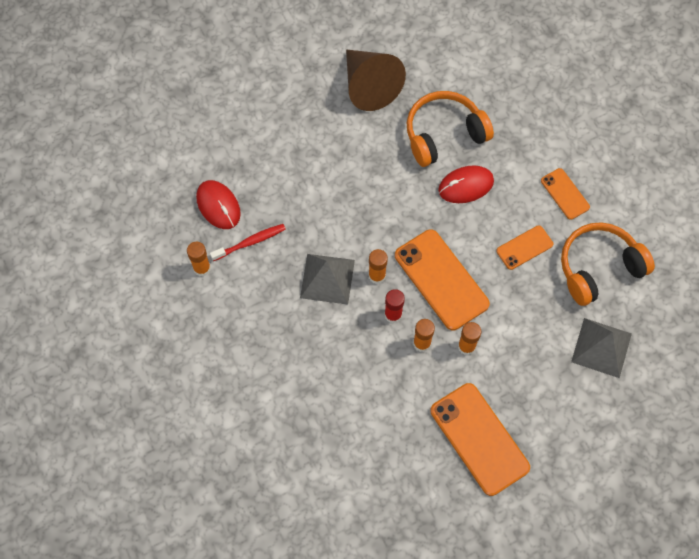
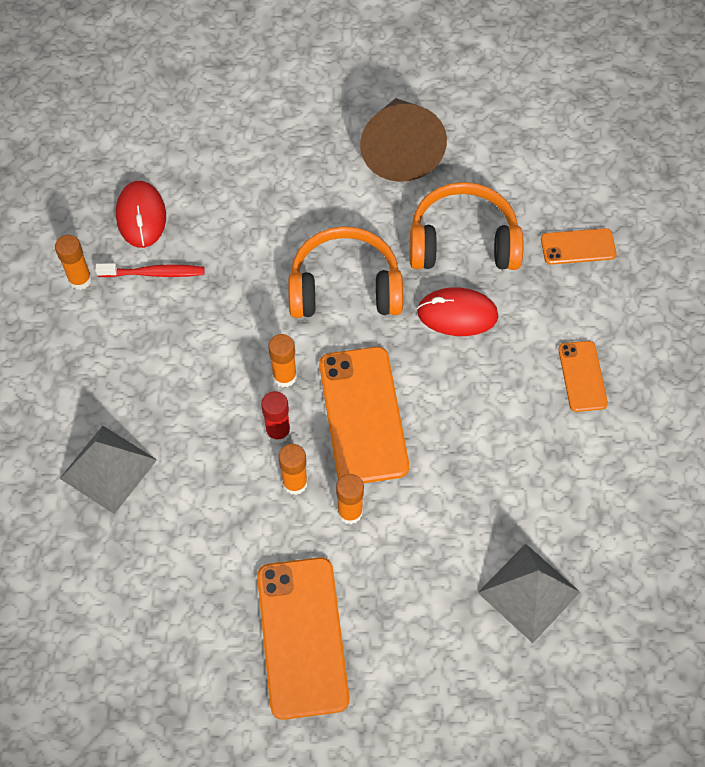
camera: 25 degrees right, 5 degrees down
(327, 278) = (222, 354): grey pyramid -> grey pyramid (108, 468)
(524, 247) = (493, 421): orange phone -> orange phone (578, 247)
(598, 268) = (579, 488): orange headphones -> orange headphones (345, 287)

